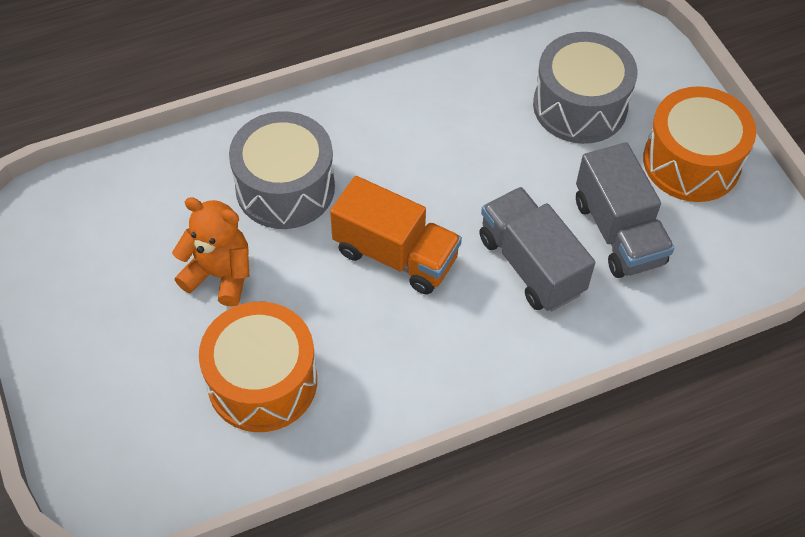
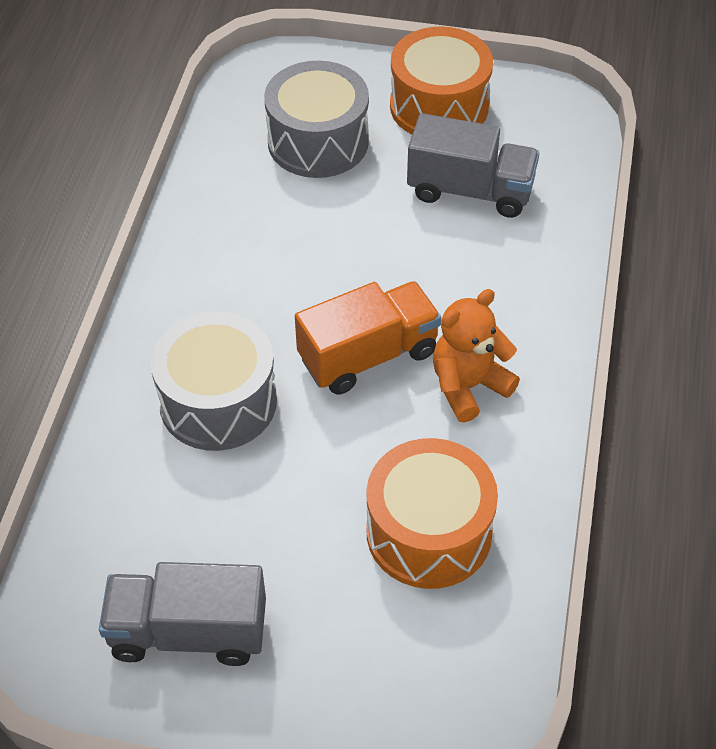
camera: 55 degrees left, 5 degrees down
(220, 275) = (277, 508): orange teddy bear -> orange teddy bear (468, 386)
(530, 265) = (457, 266): grey truck -> grey truck (188, 632)

